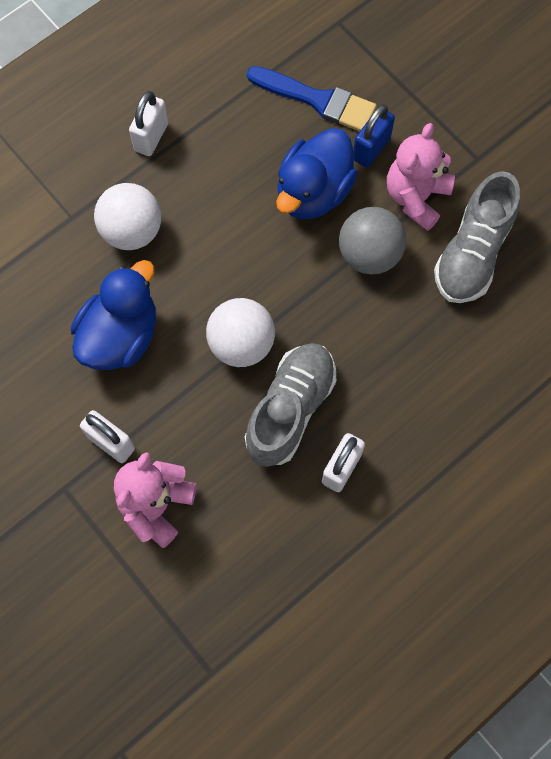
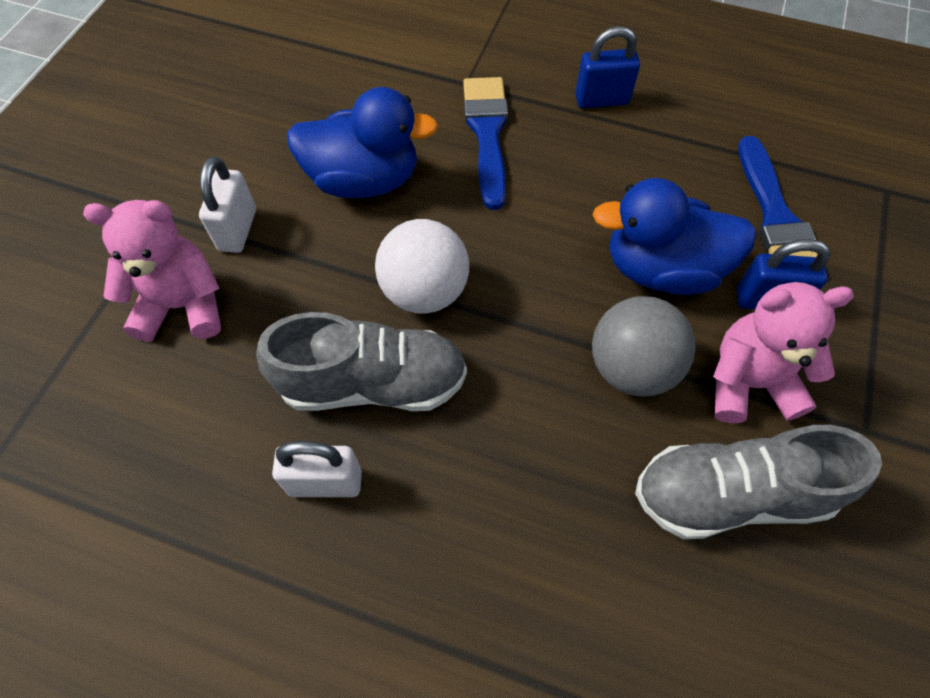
camera: 60 degrees right, 10 degrees down
(132, 231) = (487, 134): white ball -> blue brush
(151, 137) = (601, 100): white padlock -> blue padlock

